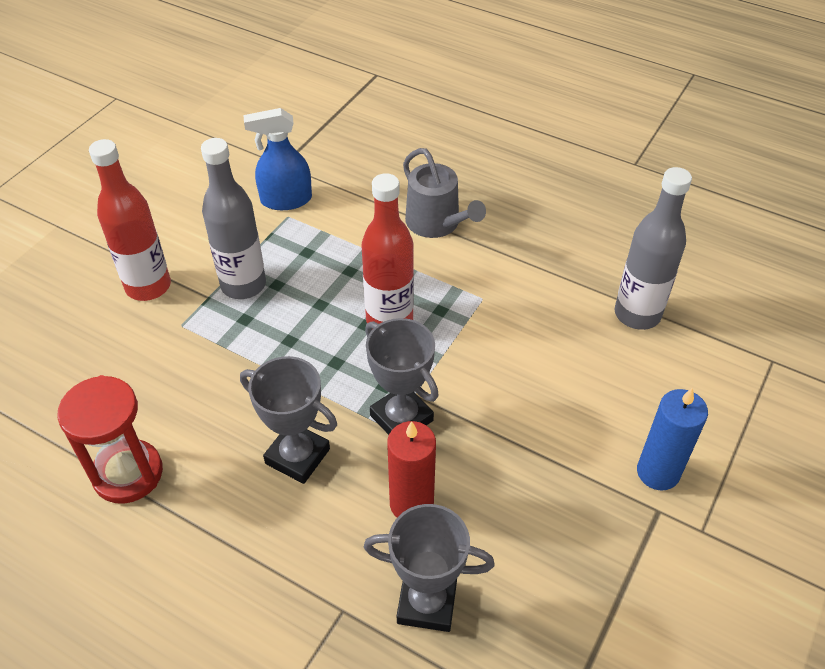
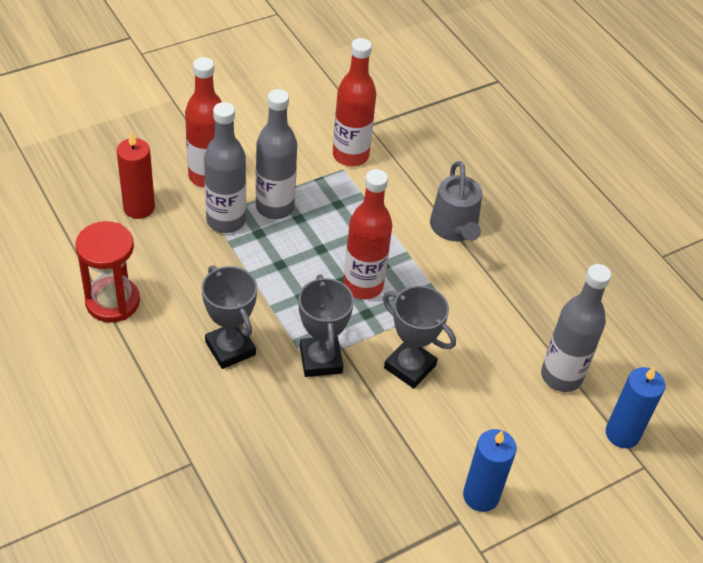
camera: 25 degrees right, 0 degrees up
(200, 323) = (226, 221): none -> grey bottle
(286, 200) = (350, 155): blue spray bottle -> red bottle
(411, 504) = (285, 421): red candle -> red candle (139, 208)
(427, 603) = (249, 489): grey trophy -> grey trophy (410, 367)
(730, 340) = (622, 434): none -> blue candle

